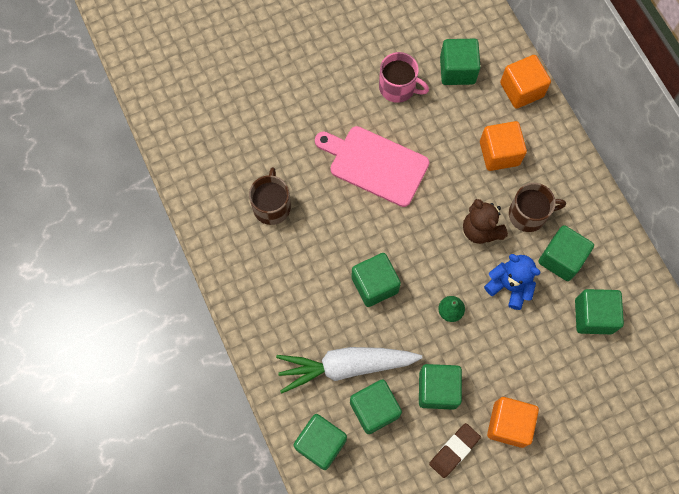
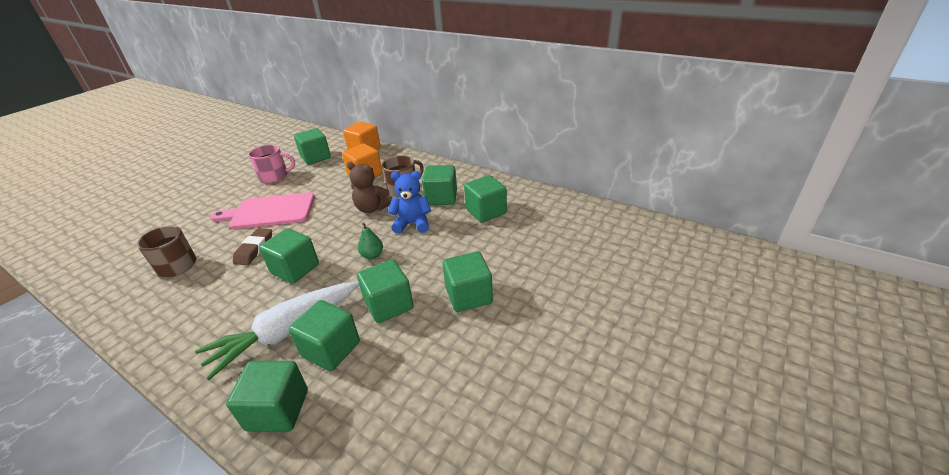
camera: 30 degrees left, 35 degrees down
(454, 451) = (431, 338): brown eraser -> brown eraser (254, 249)
(509, 424) = (469, 295): orange cube -> green cube

